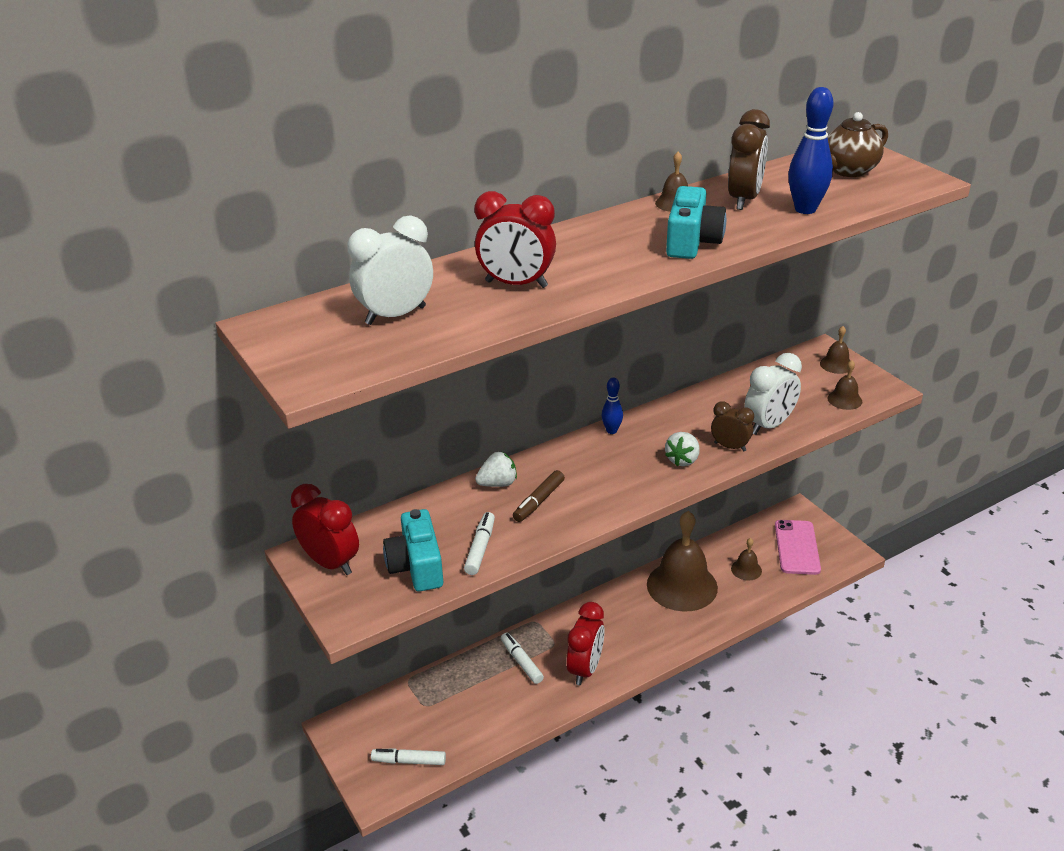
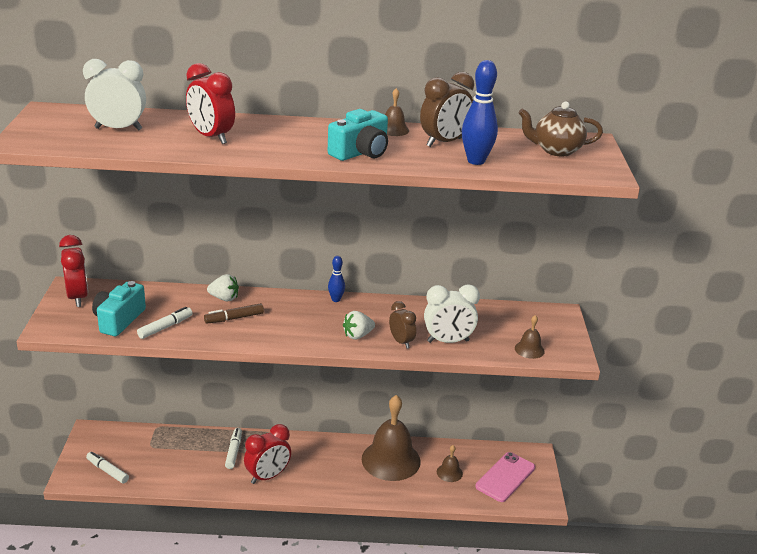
camera: 30 degrees right, 5 degrees down
(836, 364) = (556, 326): brown bell -> none

